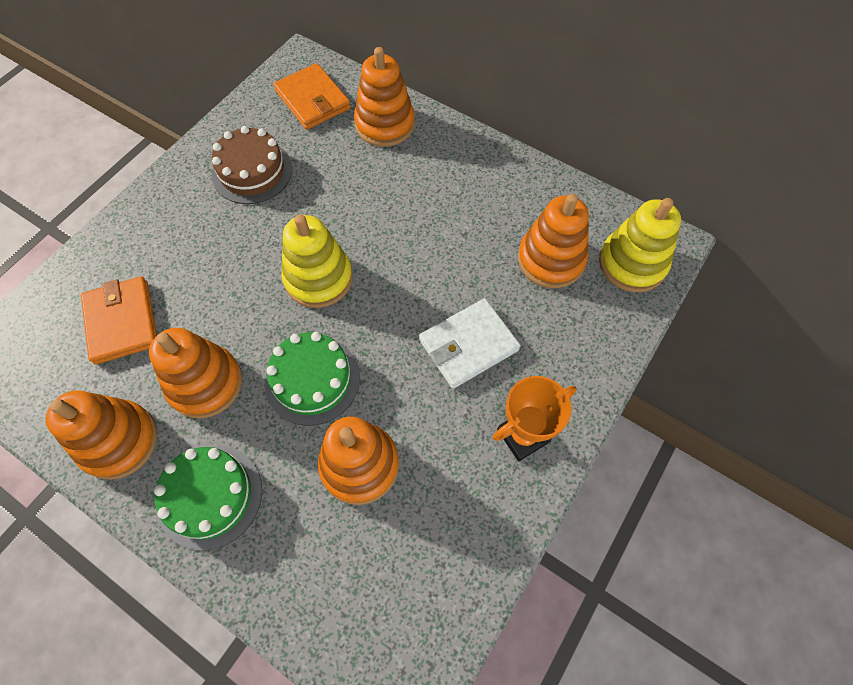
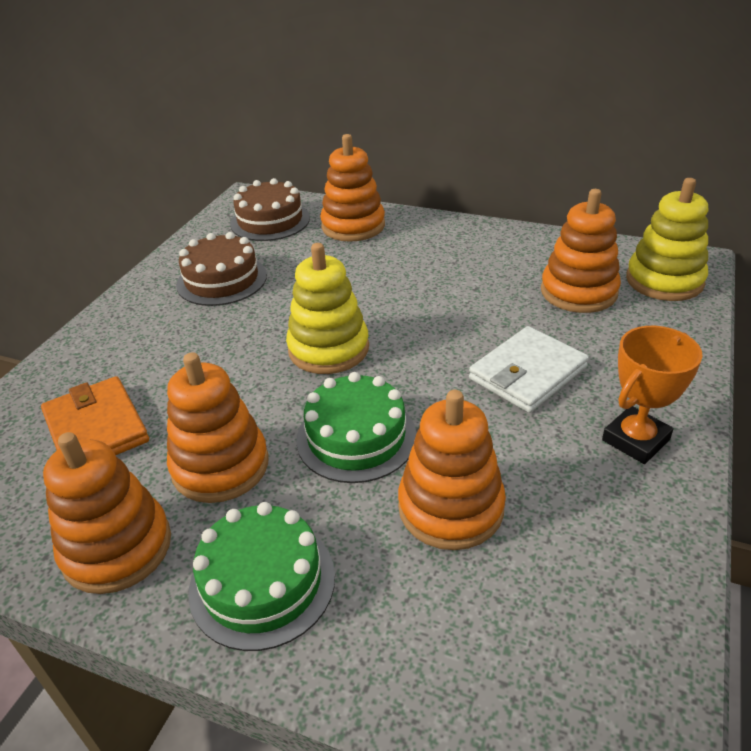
camera: 10 degrees left, 25 degrees down
(313, 100) = (270, 221): orange wallet -> brown cake

